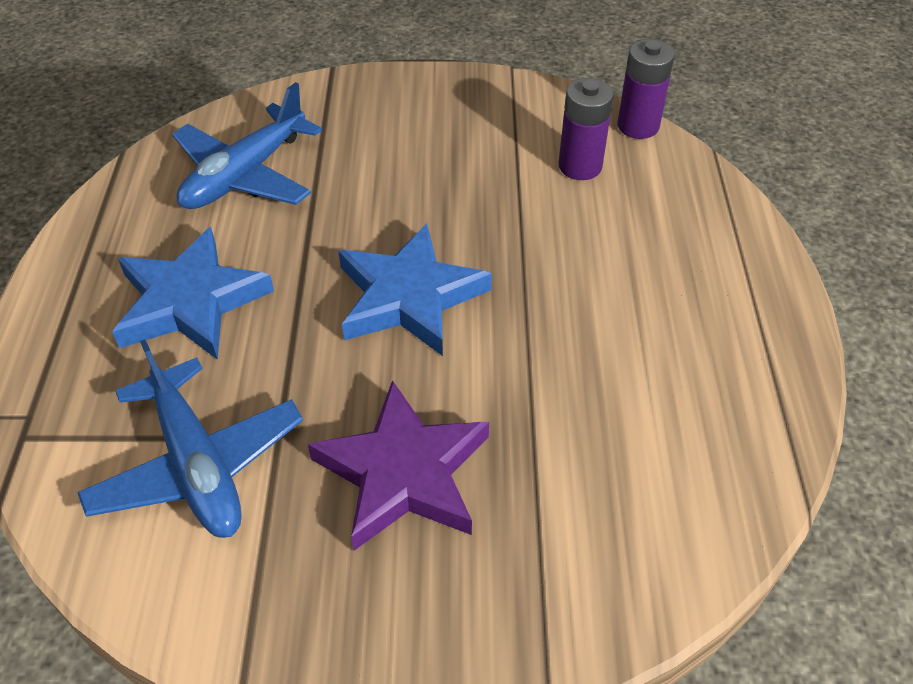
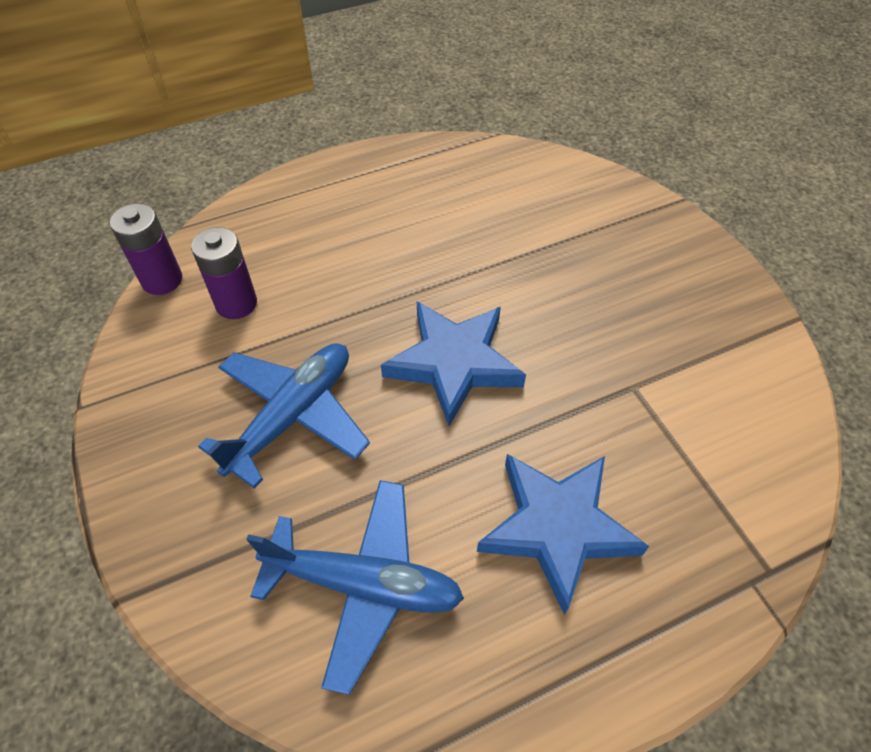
camera: 115 degrees left, 5 degrees up
(197, 464) = (692, 425): blue plane -> blue plane (292, 416)
(403, 473) = (606, 304): purple star -> none

